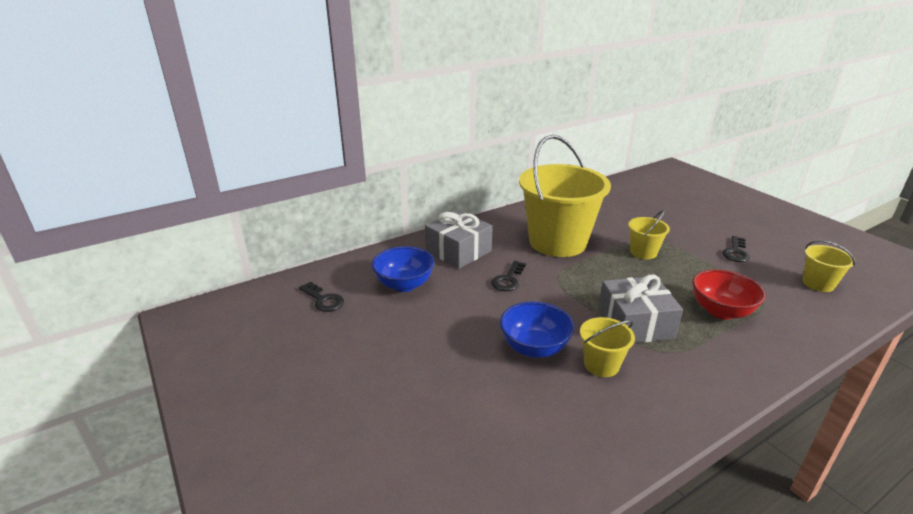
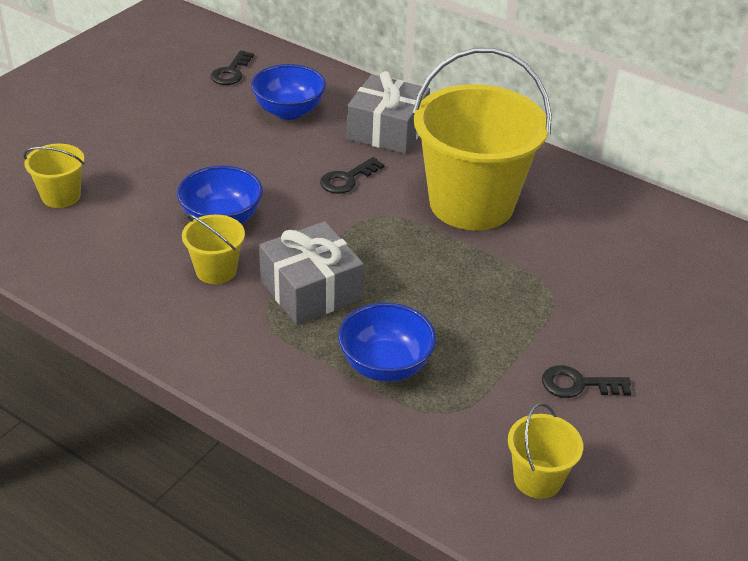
camera: 65 degrees right, 10 degrees up
(508, 279) = (347, 179): black key -> black key turned 45 degrees counterclockwise
(643, 252) = (501, 285): yellow bucket -> yellow bucket (61, 196)
(720, 311) = (385, 366): red bowl -> blue bowl

